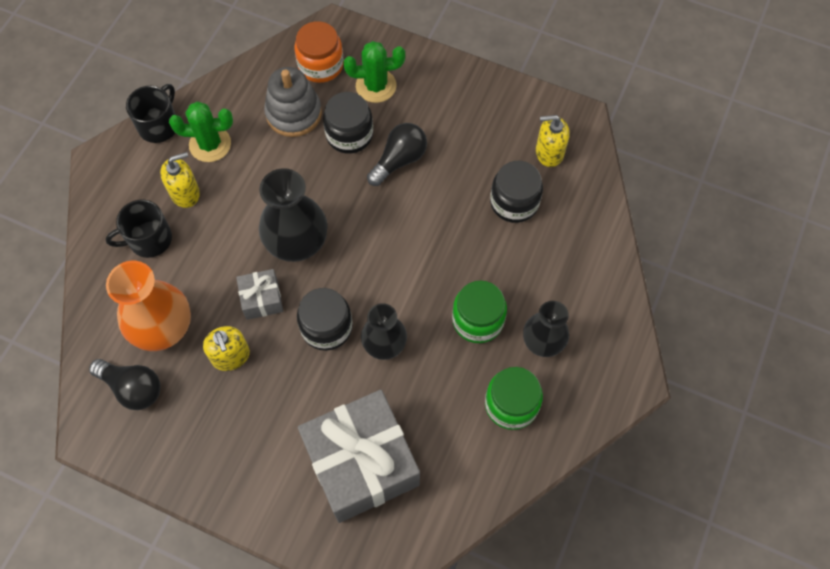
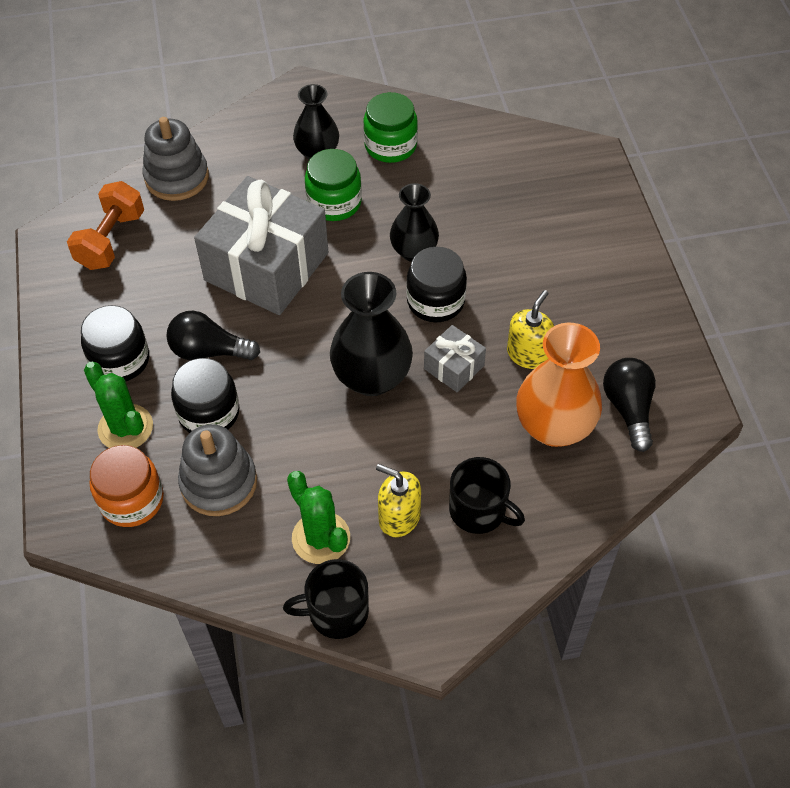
camera: 125 degrees left, 10 degrees down
(361, 463) = (527, 208): grey gift -> grey gift (266, 266)
(514, 202) = (190, 238): black jar -> black jar (120, 360)
(549, 152) = (111, 240): yellow soap dispenser -> orange dumbbell
(586, 226) = (177, 177): none -> grey stacking toy

